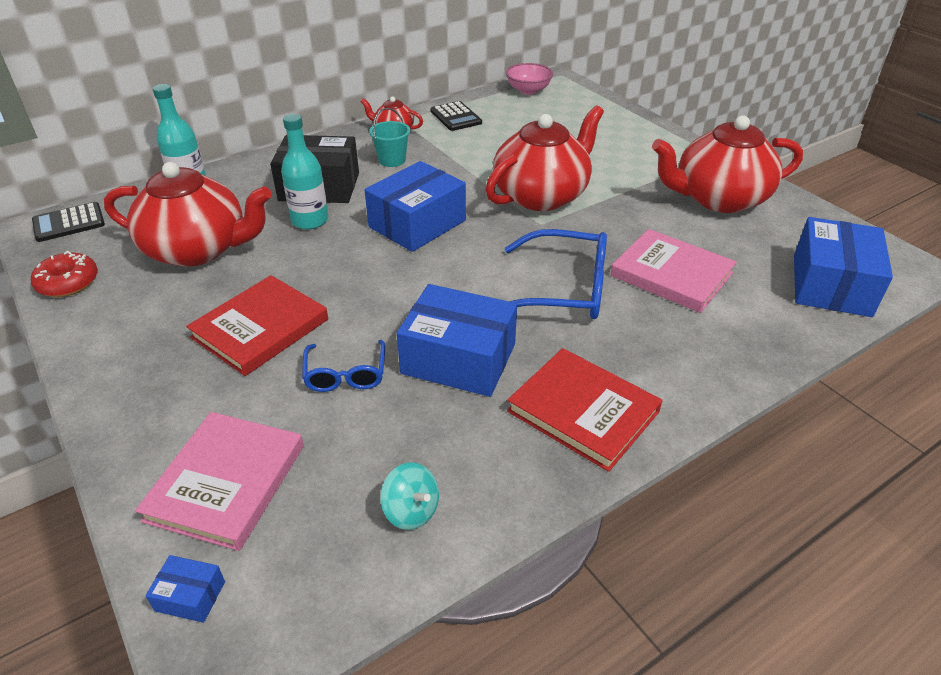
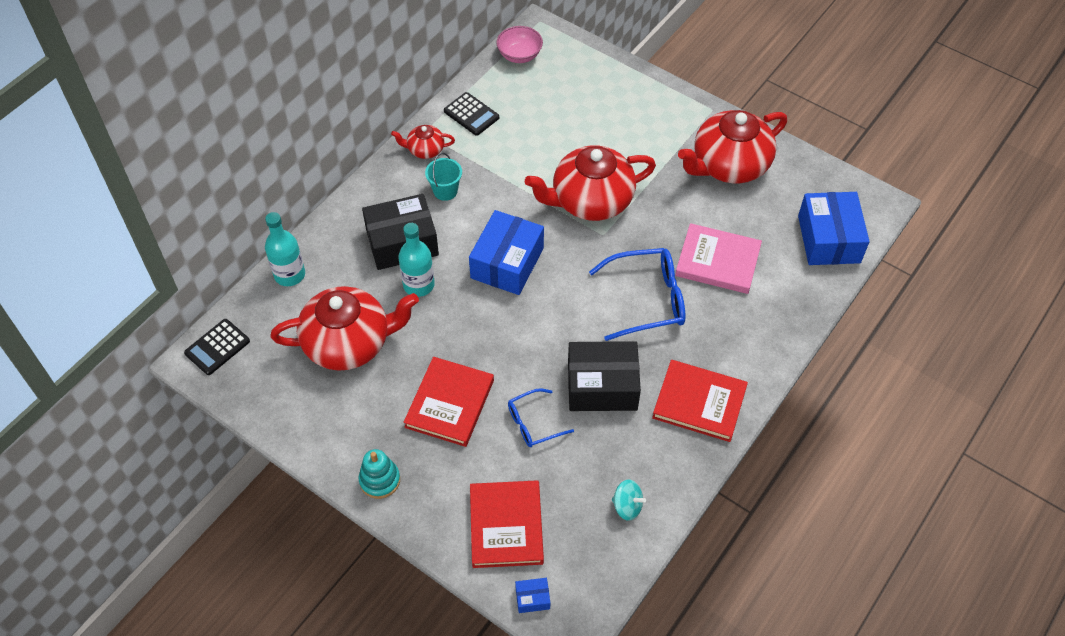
camera: 20 degrees left, 15 degrees up
(68, 283) = (271, 408): red donut -> none
(116, 382) = (380, 480): none -> turquoise stacking toy
(226, 482) = (506, 526): pink book -> red book
(345, 375) = (533, 423): blue glasses -> blue glasses turned 90 degrees clockwise
(458, 359) = (602, 386): blue box -> black box
(541, 195) = (590, 200): red teapot -> red teapot turned 135 degrees counterclockwise

